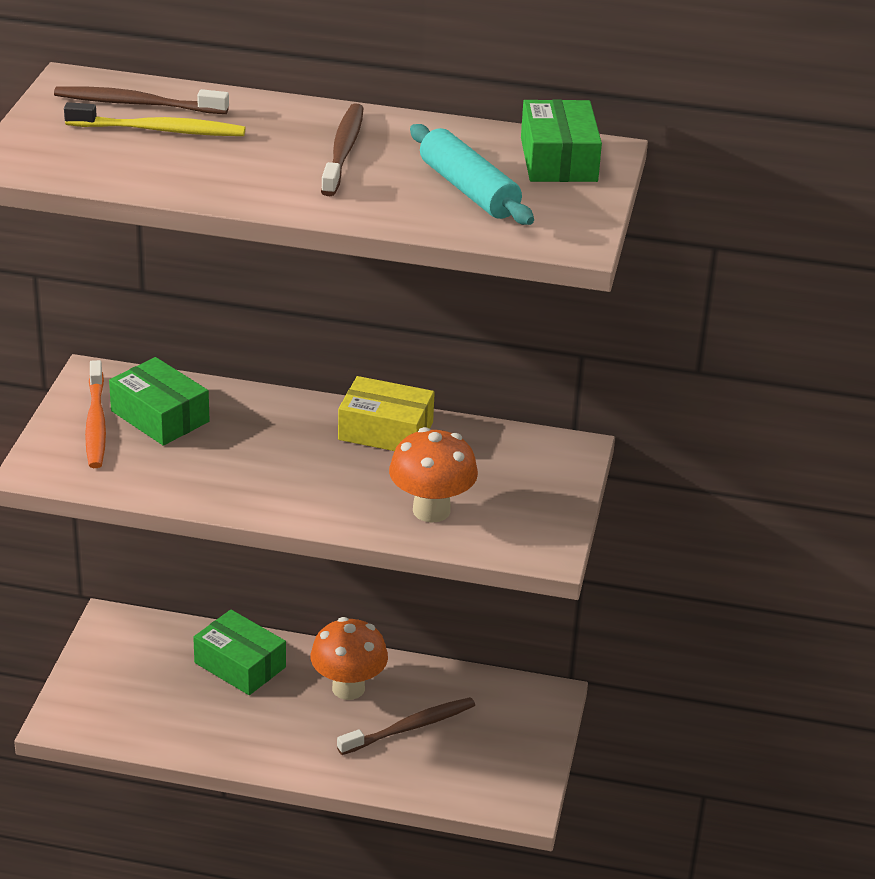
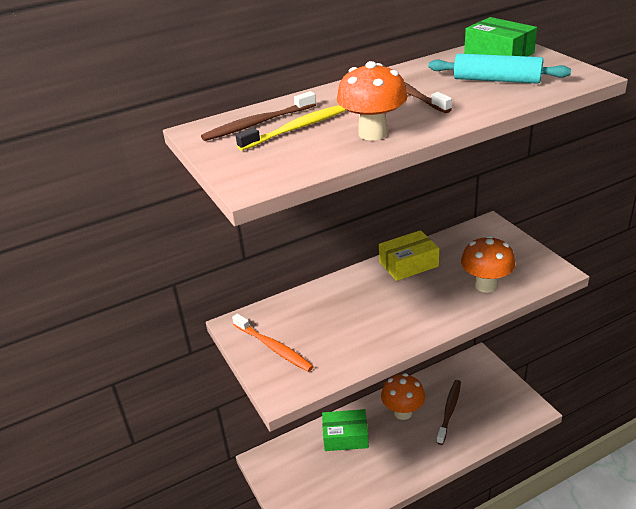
camera: 35 degrees left, 0 degrees up
(160, 416) = (299, 323): green box -> none
(211, 176) = (373, 133): none -> orange mushroom

